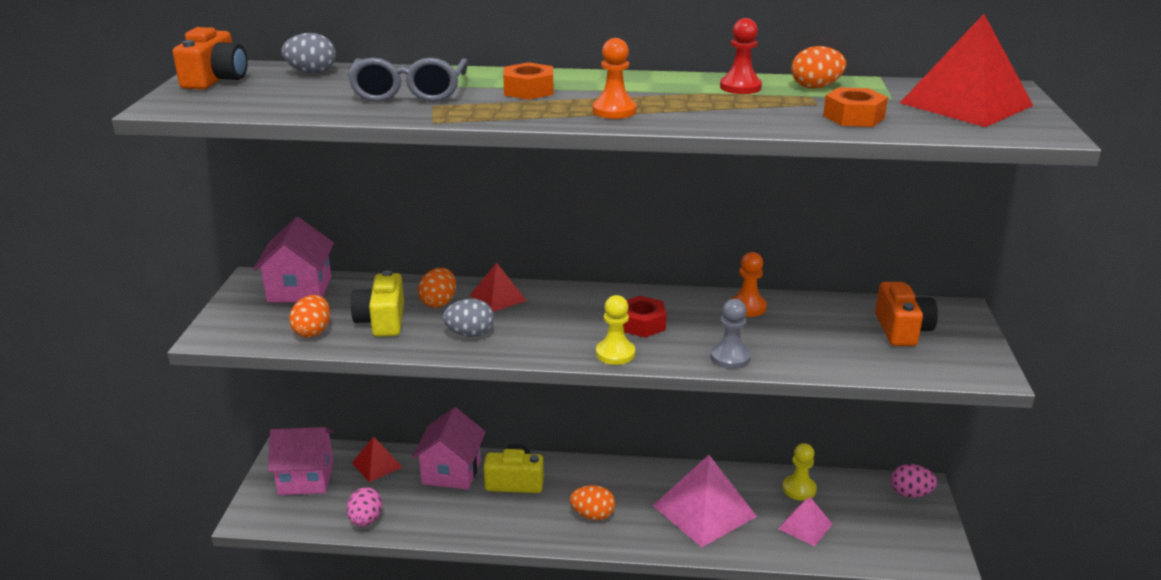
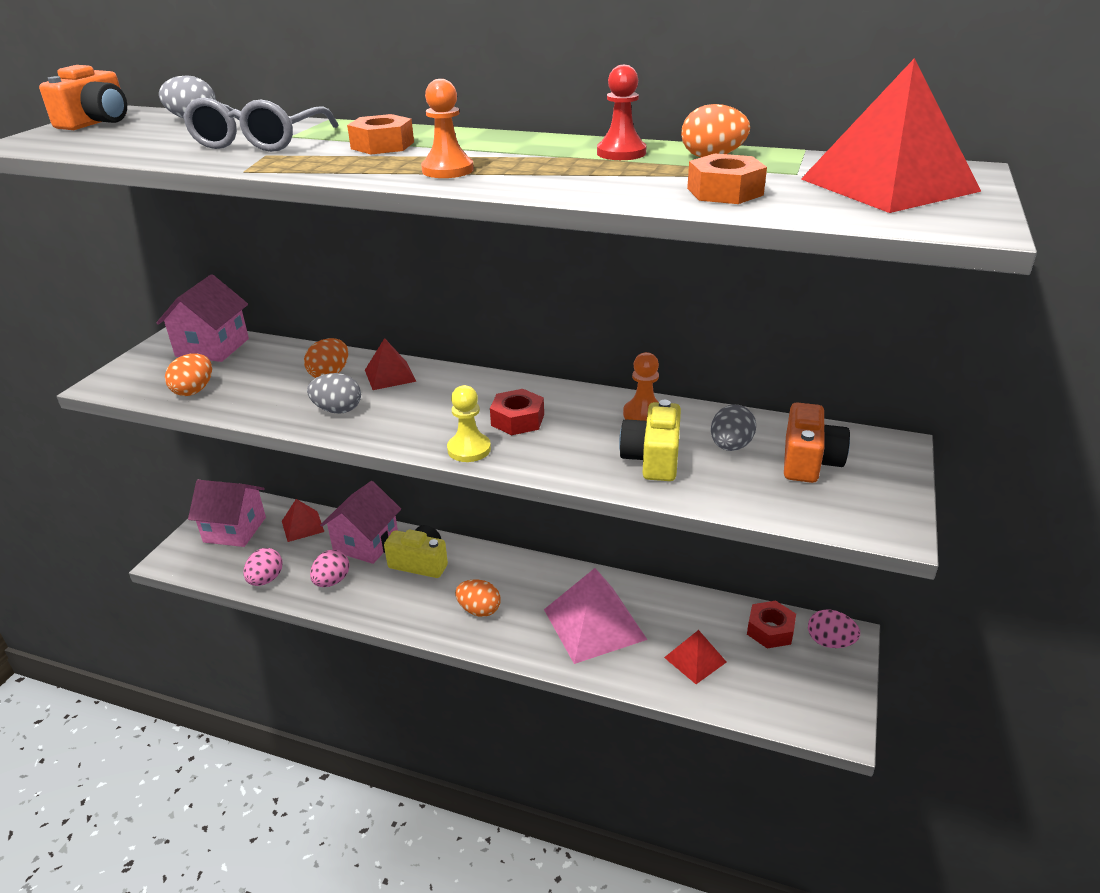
camera: 15 degrees right, 5 degrees up
(382, 321) = (264, 387): yellow camera -> yellow camera (652, 459)
(435, 511) = (332, 581): none -> pink egg
(730, 357) = (590, 469): grey pawn -> none
(799, 489) = (706, 616): yellow pawn -> none
(805, 526) = (695, 659): pink pyramid -> red pyramid
(834, 325) = (730, 446): none -> grey egg
(857, 492) = (770, 630): none -> red nut

